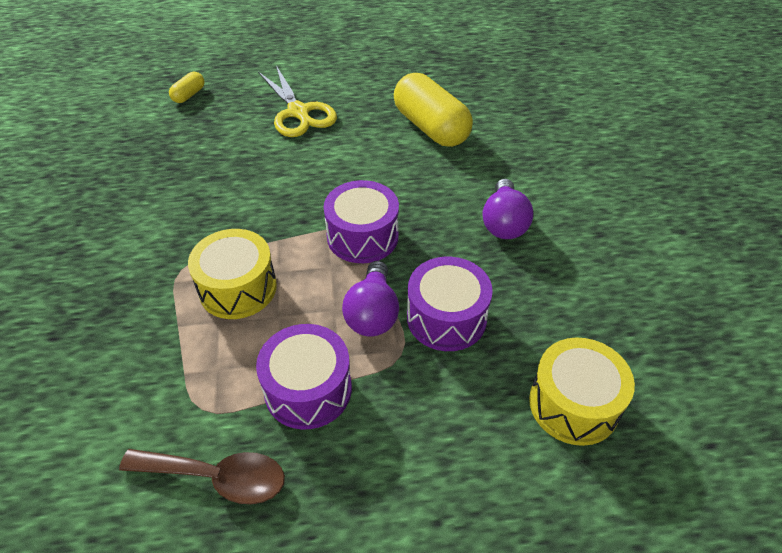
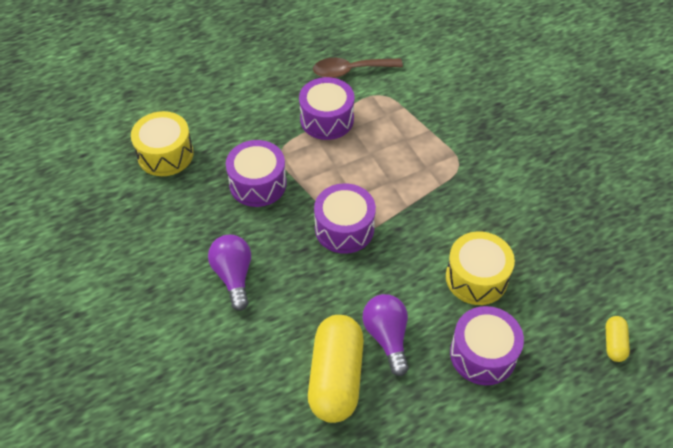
camera: 160 degrees right, 5 degrees up
(238, 288) = (410, 163): yellow drum -> yellow drum (476, 278)
(299, 113) = (483, 354): yellow scissors -> purple drum
(372, 313) = (309, 172): purple light bulb -> purple light bulb (387, 337)
(431, 127) = (336, 377): yellow capsule -> yellow capsule turned 60 degrees clockwise

